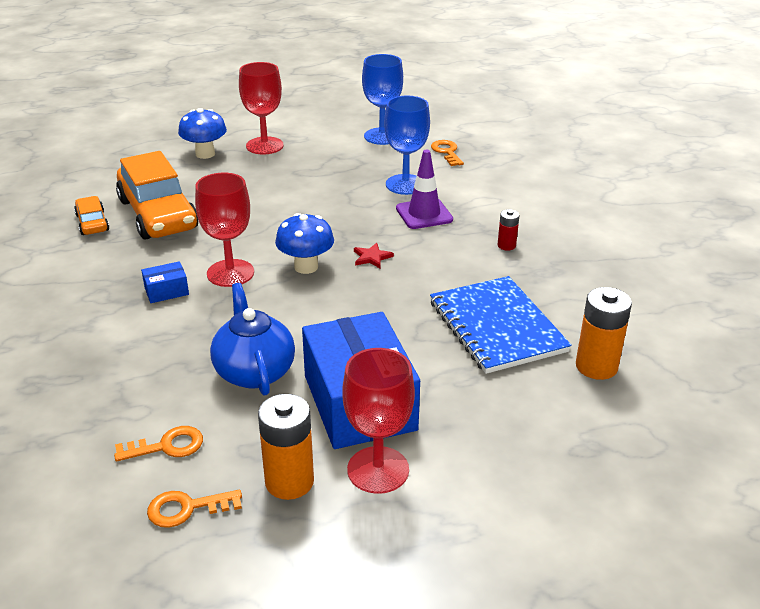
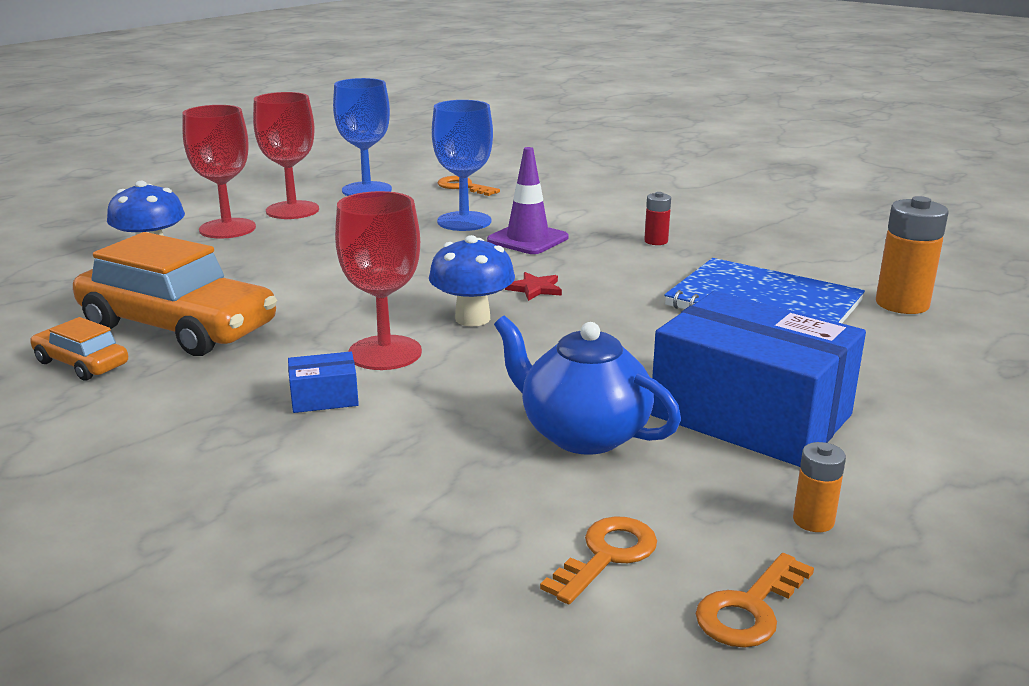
camera: 35 degrees left, 10 degrees down
(166, 291) = (324, 398): blue box -> blue box turned 45 degrees clockwise
(289, 481) = (813, 520): orange battery -> orange battery, size x0.53
(378, 470) = (878, 466): red goblet -> red goblet (292, 210)

